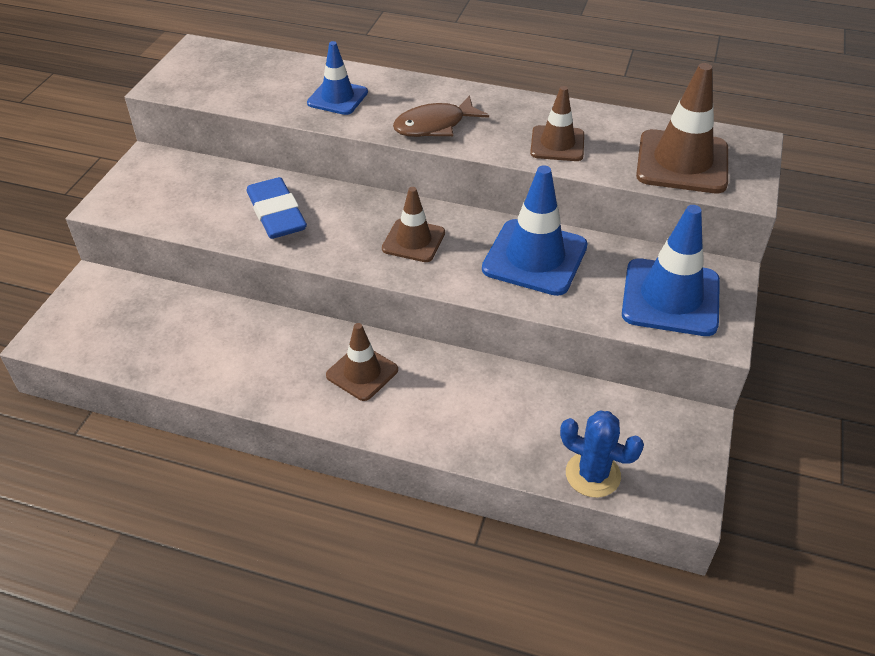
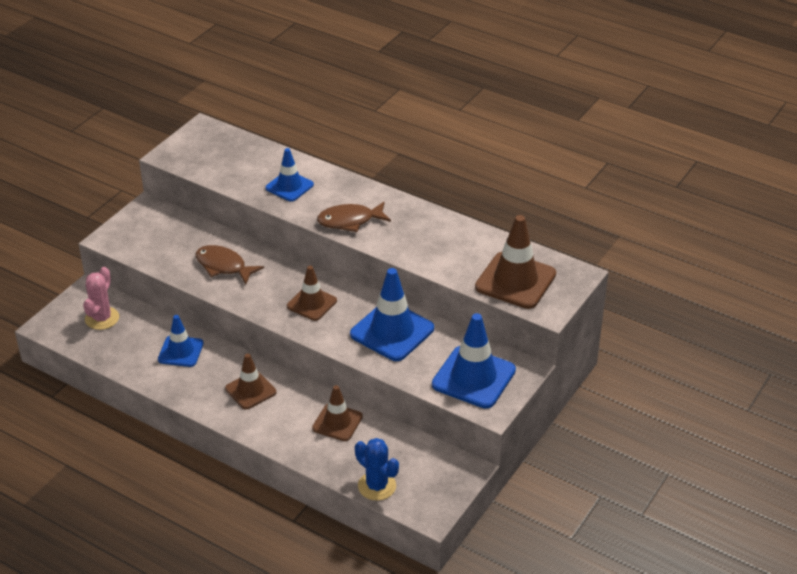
camera: 15 degrees right, 5 degrees down
(122, 313) = (102, 318): none -> pink cactus
(246, 338) = (180, 351): none -> blue traffic cone
(277, 214) = (223, 266): blue eraser -> brown fish
(557, 144) = (432, 251): brown traffic cone -> brown traffic cone (337, 422)

